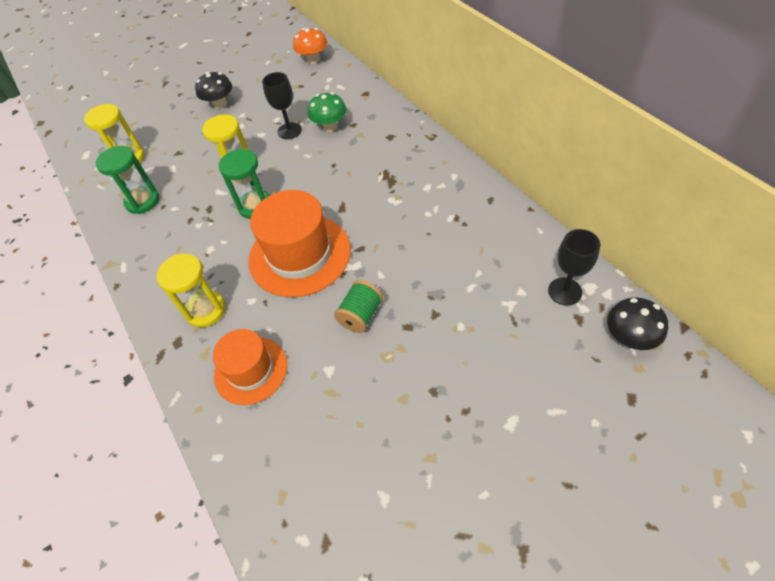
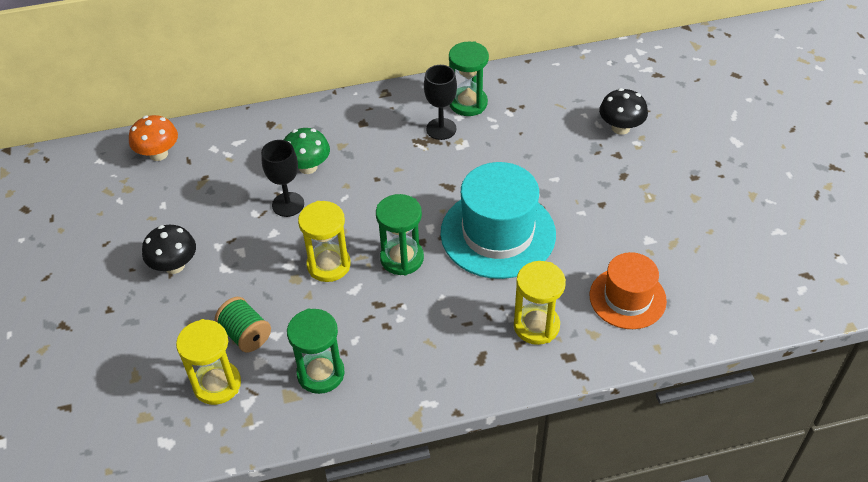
camera: 75 degrees left, 5 degrees down
(299, 255) = (498, 233): orange hat -> turquoise hat
(361, 315) = (597, 204): green spool -> green spool (246, 335)
(447, 188) = (468, 103): none -> green hourglass
(565, 291) = (628, 72): black goblet -> black goblet (441, 129)
(629, 338) = (685, 56): black mushroom -> black mushroom (620, 128)

